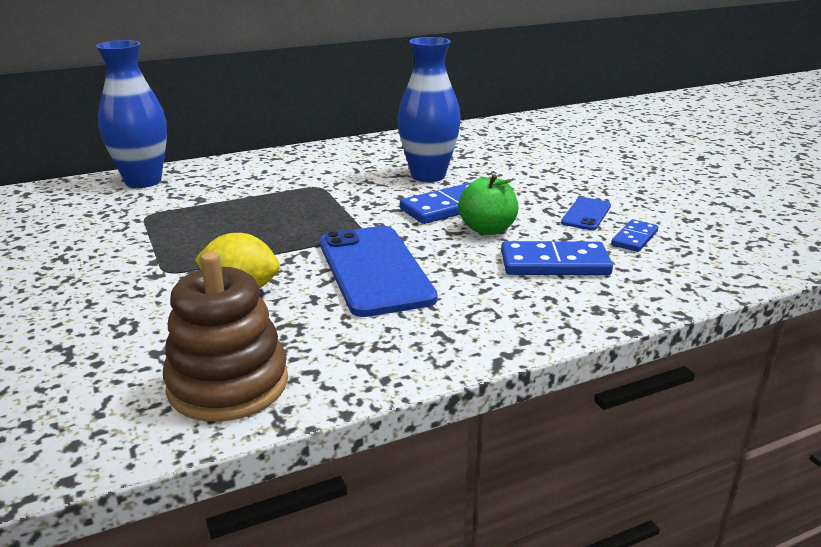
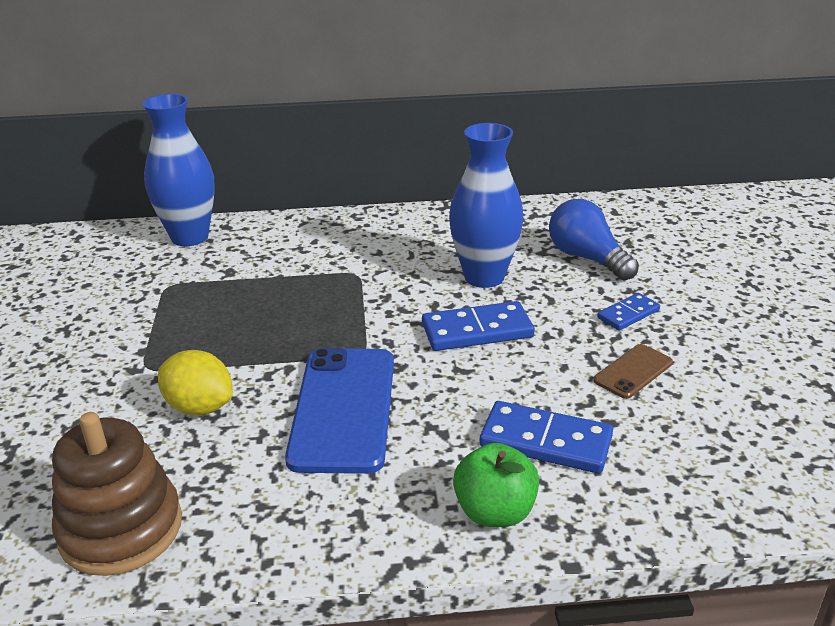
camera: 20 degrees right, 5 degrees up
(487, 229) = (501, 373): green apple -> green apple (495, 512)
(499, 156) = (587, 258): none -> blue light bulb
(586, 214) = (633, 371): blue phone -> brown phone
(634, 238) = (668, 422): blue domino -> blue domino (628, 314)

